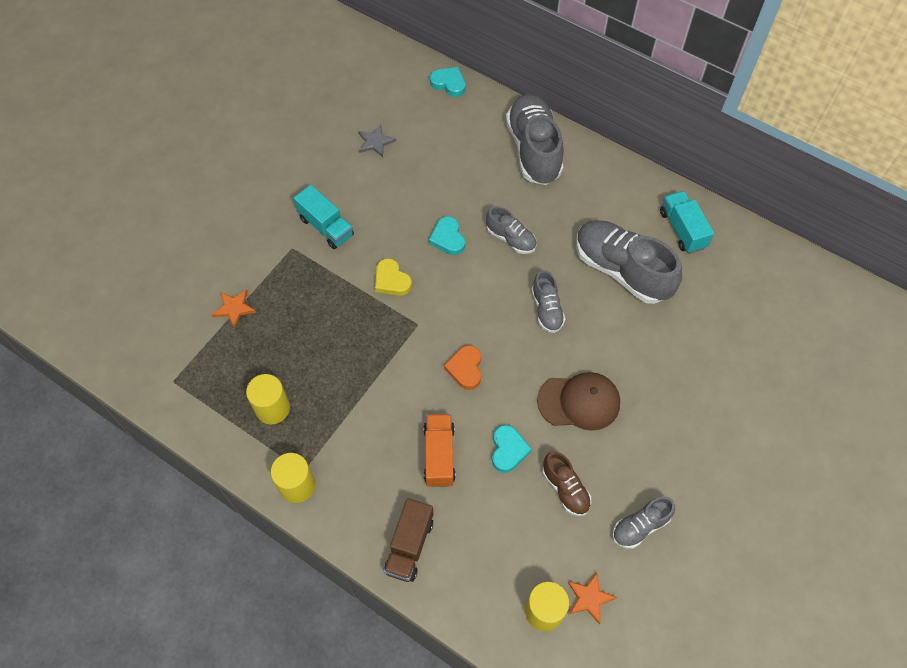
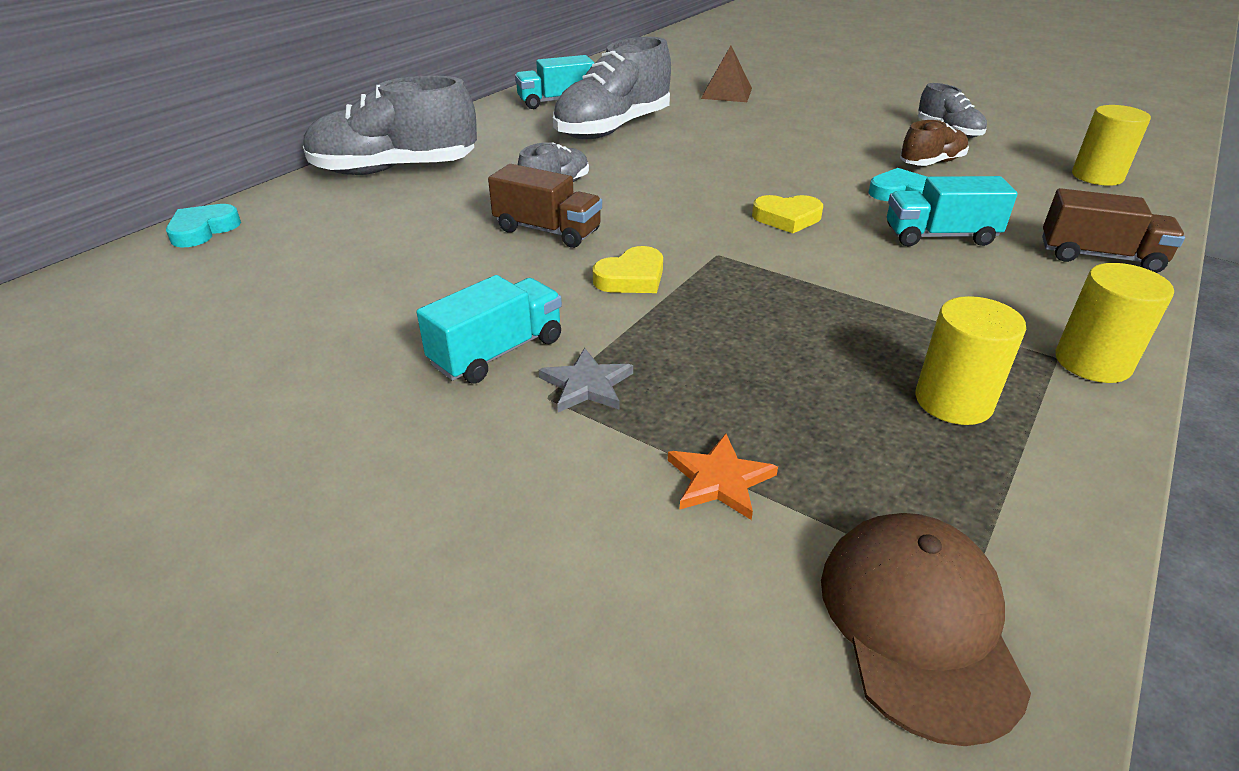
camera: 90 degrees left, 25 degrees down
(375, 142) = (297, 300): grey star -> grey star (586, 385)
(439, 455) = (940, 236): orange truck -> turquoise truck
(448, 238) = (547, 231): turquoise heart -> brown truck
(465, 369) = (787, 218): orange heart -> yellow heart
(546, 309) = (676, 167): grey shoe -> none
(579, 402) = (808, 154): brown cap -> brown cap (918, 624)
(589, 598) = (1055, 155): orange star -> none
(724, 359) = (726, 93): none -> brown pyramid

